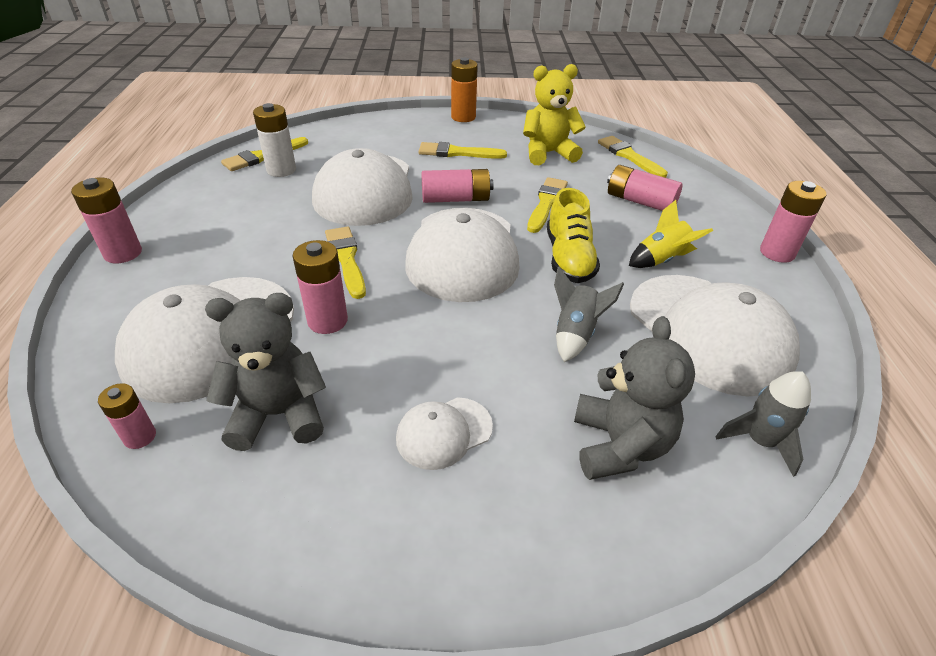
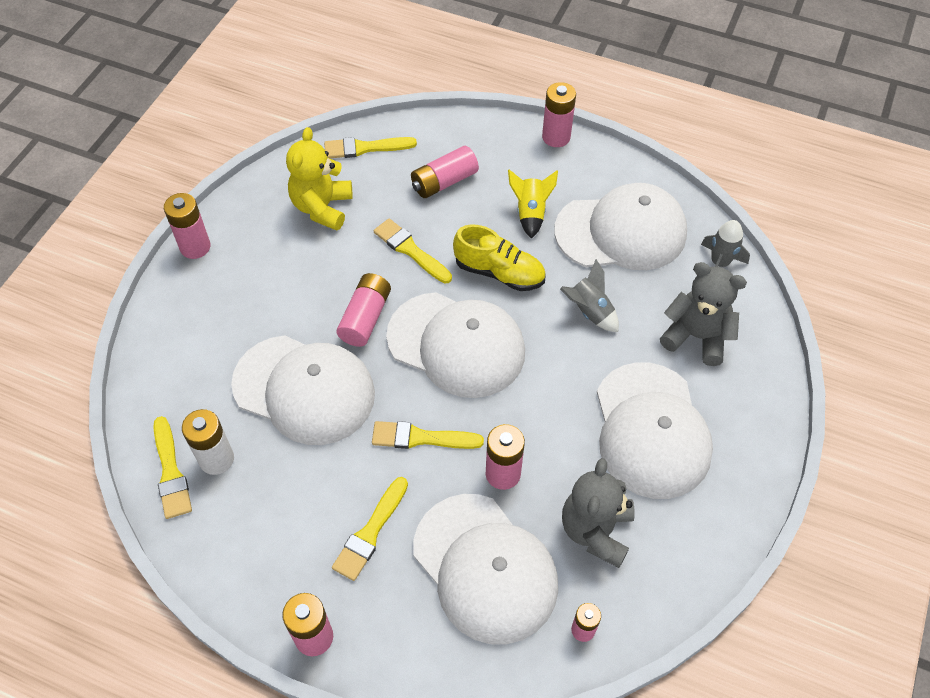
camera: 65 degrees left, 15 degrees up
(444, 433) = (651, 430): white cap -> white cap, size x2.08
(458, 153) = (275, 282): yellow brush -> yellow brush (370, 532)
(463, 117) = (195, 247): orange battery -> pink battery

